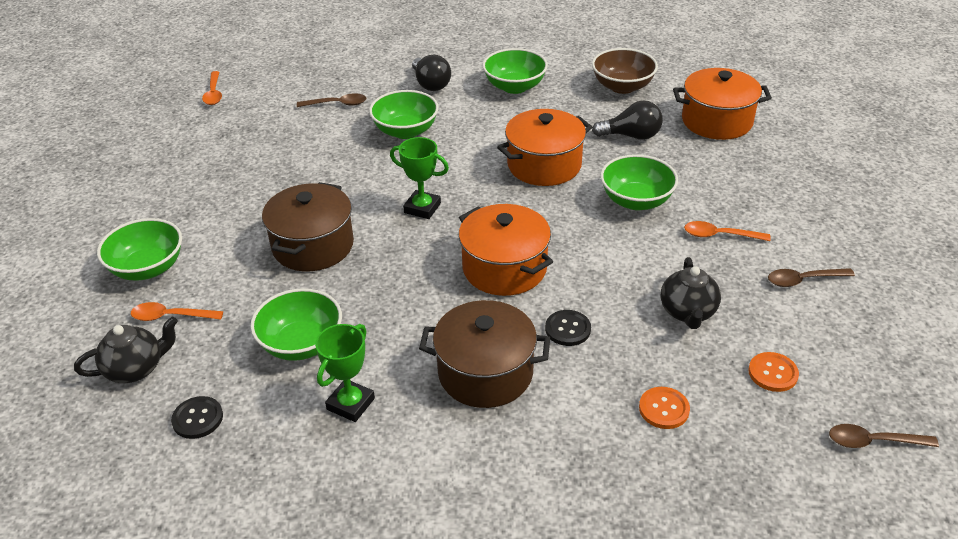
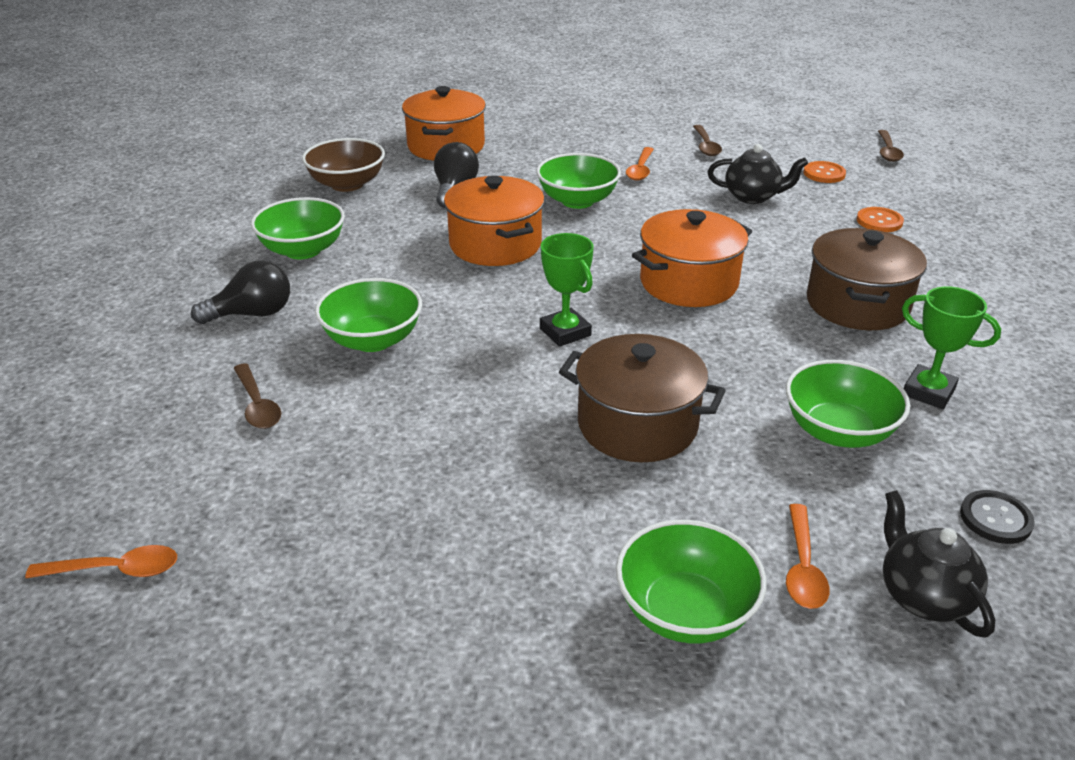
camera: 85 degrees left, 5 degrees down
(337, 104) = (257, 405): brown spoon -> brown spoon turned 150 degrees clockwise
(422, 208) = (565, 332): green trophy -> green trophy turned 60 degrees counterclockwise
(568, 329) = (784, 255): black button -> none

